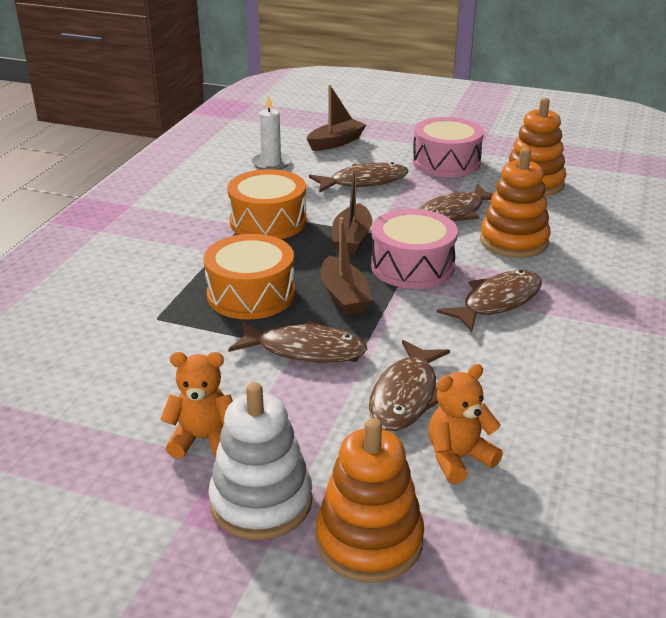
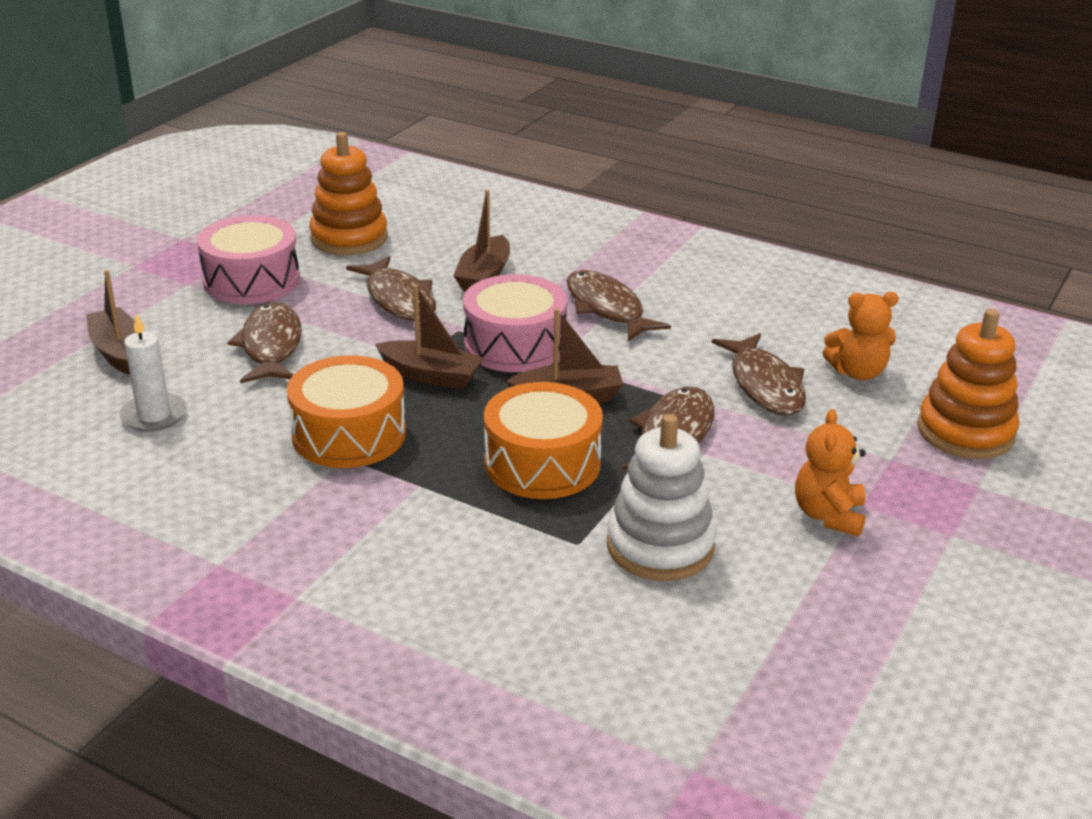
camera: 80 degrees left, 0 degrees up
(261, 502) = (922, 485): white stacking toy -> white stacking toy (660, 546)
(406, 396) = (764, 385): brown fish -> brown fish turned 45 degrees clockwise
(458, 458) = (857, 372): orange teddy bear -> orange teddy bear turned 75 degrees counterclockwise
(513, 241) = (484, 276): orange stacking toy -> brown boat

